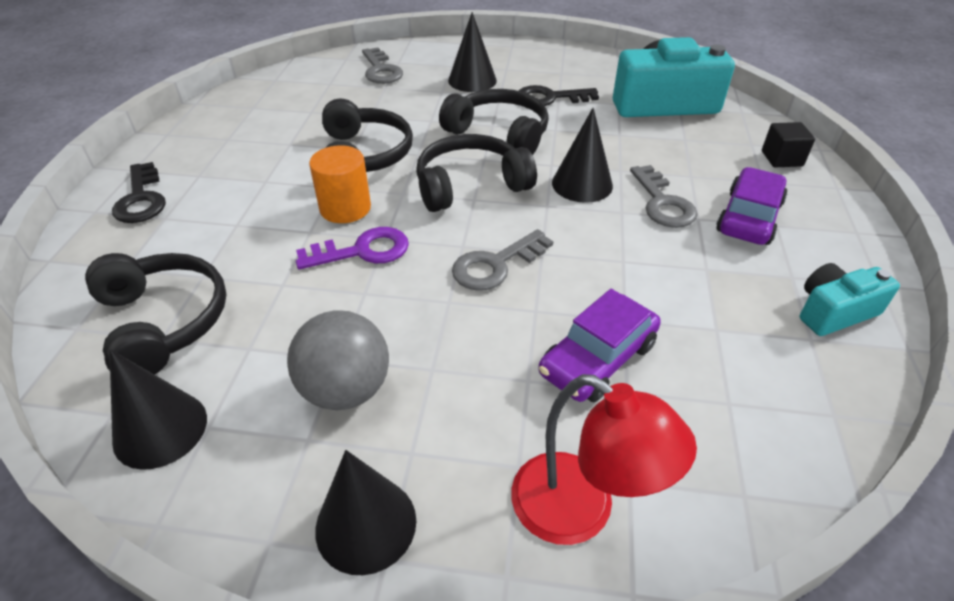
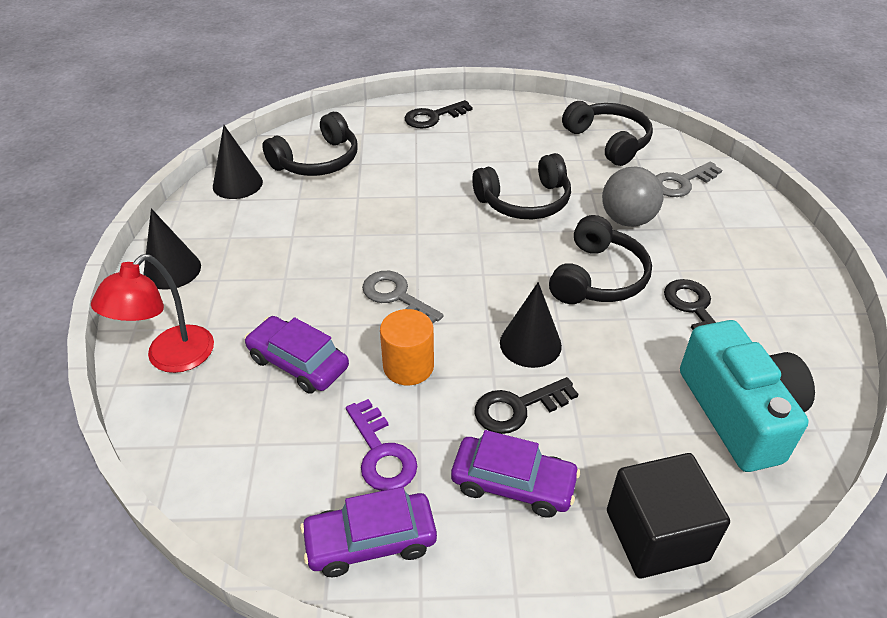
camera: 80 degrees right, 0 degrees up
(345, 208) = (448, 206): orange cylinder -> orange cylinder (408, 366)
(346, 390) = (266, 244): grey ball -> grey ball (627, 220)
(363, 251) = (399, 225): purple key -> purple key (381, 453)
(470, 185) = (502, 269): black headphones -> black headphones (609, 141)
(472, 80) = (699, 246): black cone -> none
(663, 203) = (517, 408): grey key -> black key
(782, 158) = (656, 535): black cube -> black cube, size x1.87
(834, 312) = (370, 541): turquoise camera -> purple car

